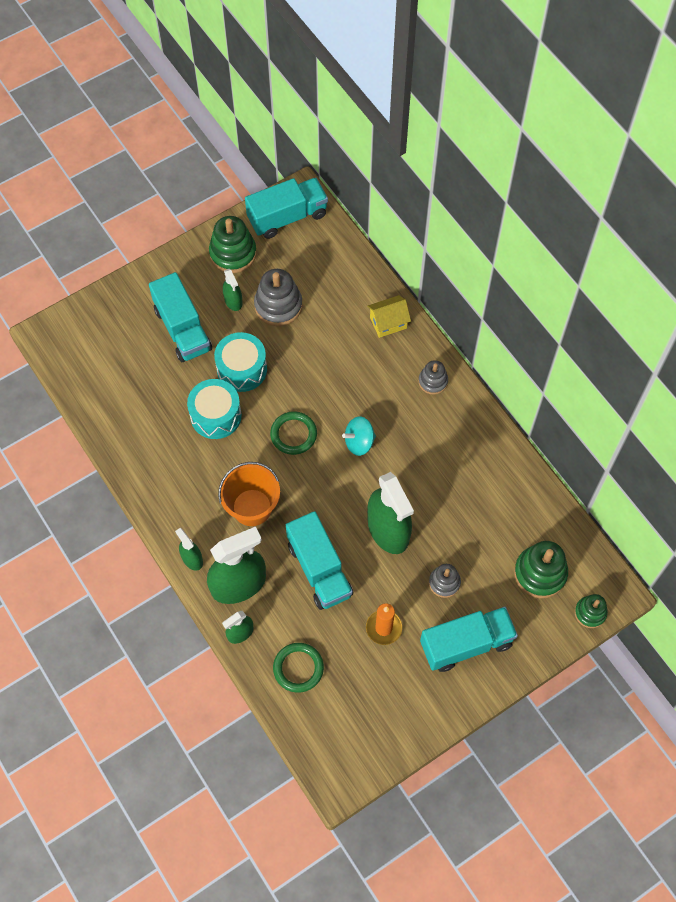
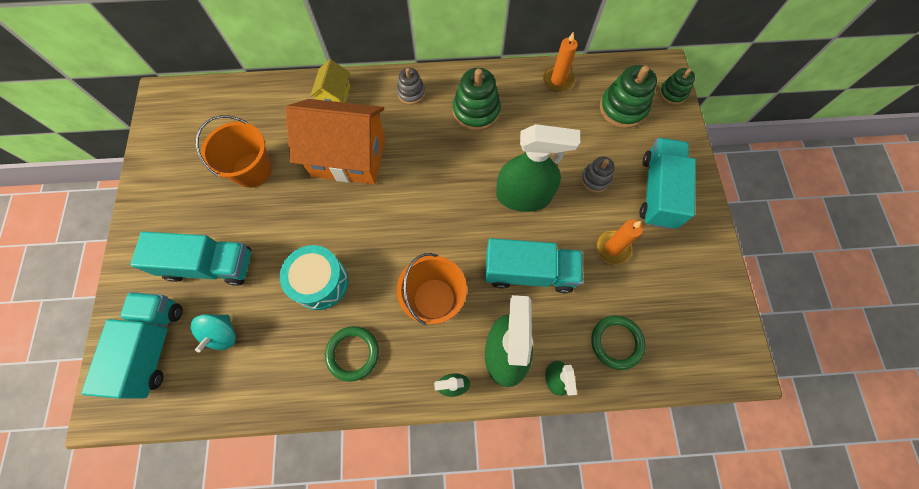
camera: 60 degrees left, 5 degrees up
(233, 253) = (170, 180): green stacking toy -> green stacking toy (476, 111)
(233, 301) = (217, 205): green spray bottle -> none
(242, 369) = (290, 234): turquoise drum -> none
(278, 305) = (252, 170): grey stacking toy -> orange bucket
(287, 217) = (174, 117): turquoise truck -> turquoise truck (153, 347)
(293, 434) = (386, 224): green ring -> green ring (353, 353)
(336, 369) = (348, 157): none -> orange house
(359, 442) = (428, 175): turquoise spinning top -> turquoise spinning top (222, 334)
(533, 500) = (558, 80): none -> orange candle

